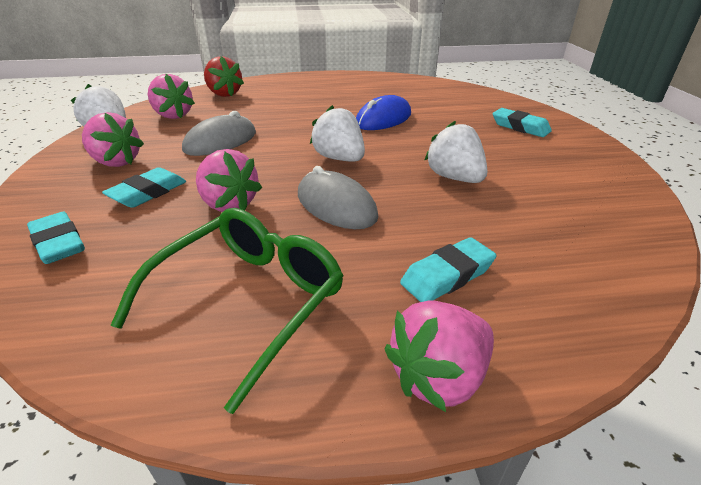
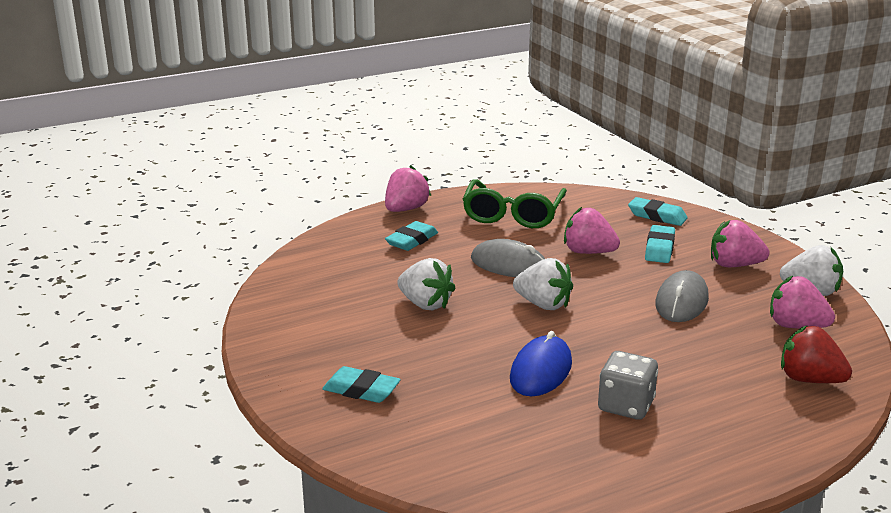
camera: 160 degrees right, 10 degrees down
(346, 99) = (626, 405): none -> grey dice

